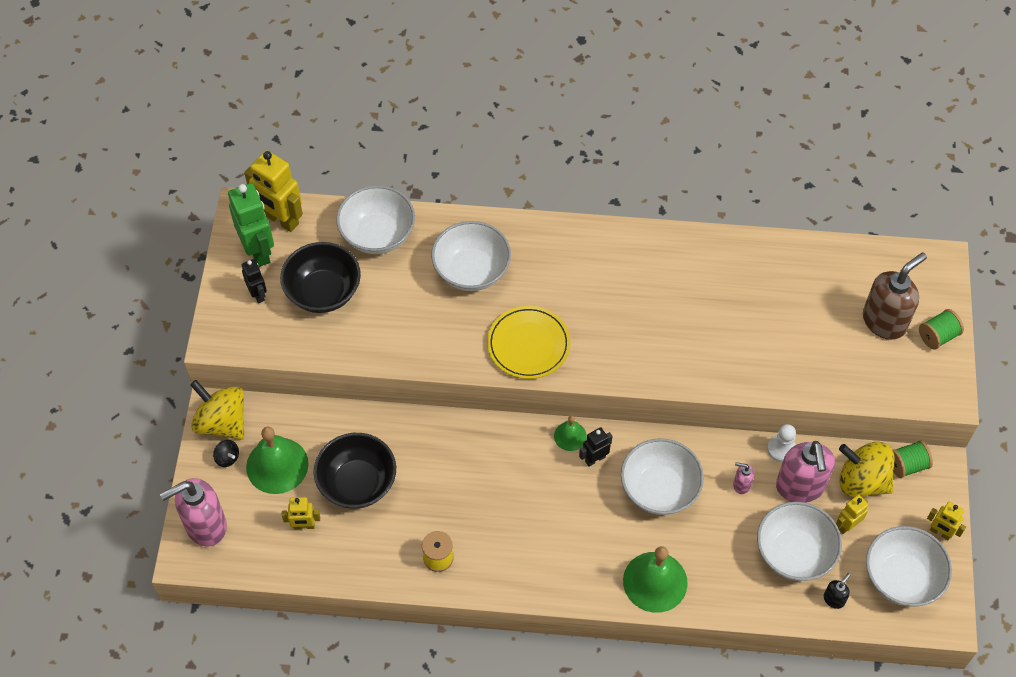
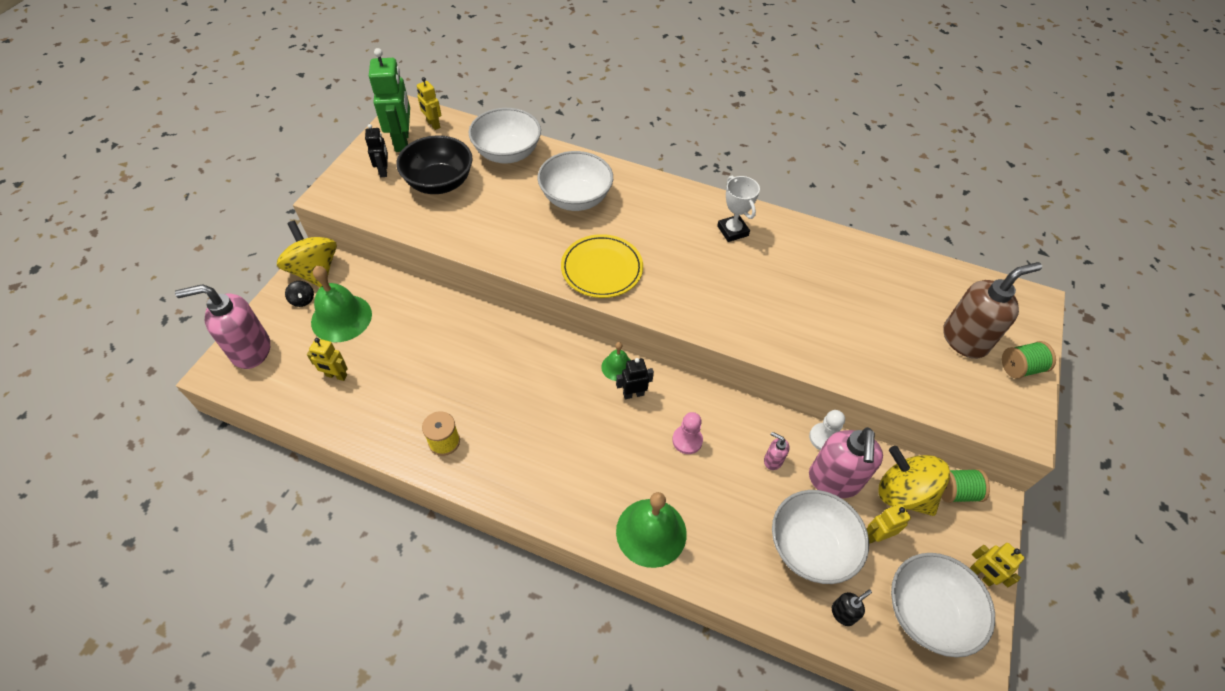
camera: 15 degrees right, 5 degrees down
(281, 220) = (433, 124): yellow robot -> yellow robot, size x0.54
(357, 483) = (403, 352): black bowl -> none
(641, 264) = (732, 231): none -> white trophy
(659, 489) = (687, 440): white bowl -> pink pawn

